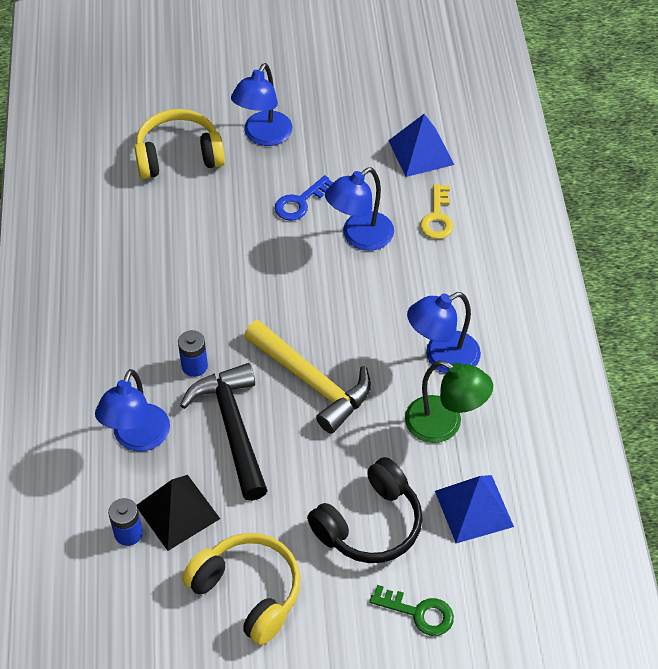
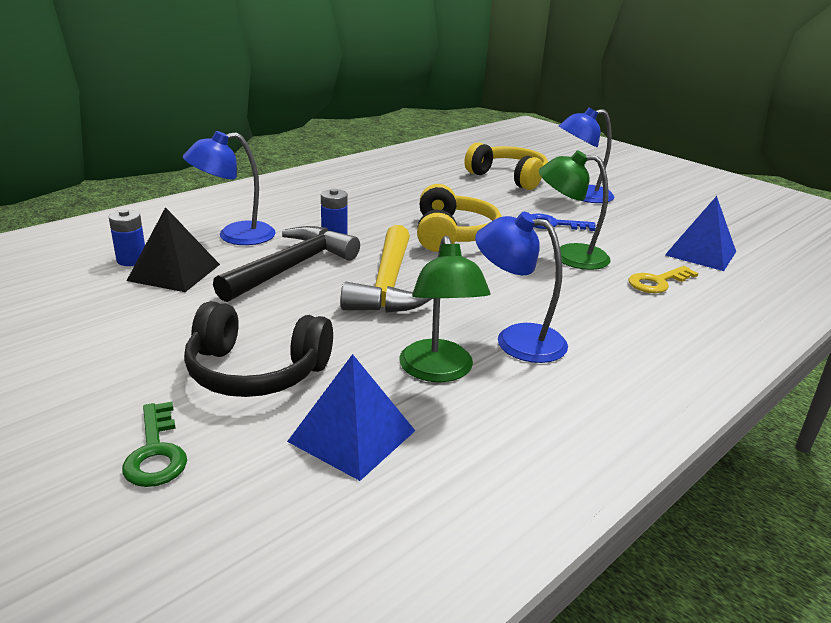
camera: 50 degrees right, 25 degrees down
(248, 592) = (106, 332): yellow headphones -> yellow headphones (453, 235)
(359, 237) = (568, 256): blue lamp -> green lamp

